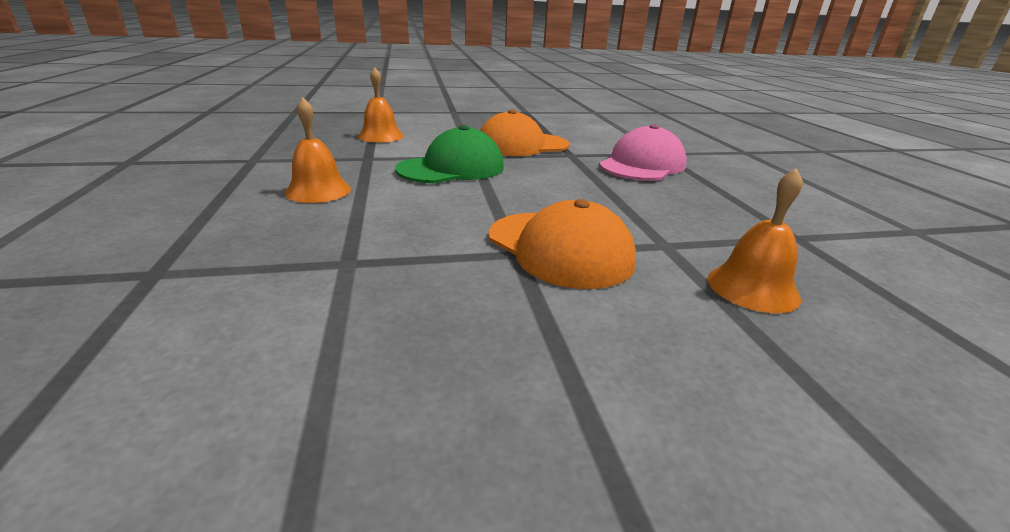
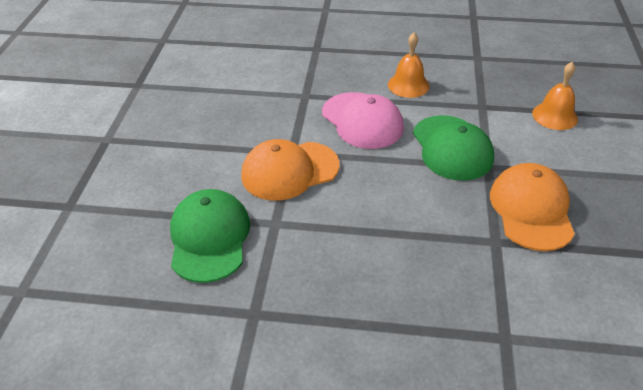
camera: 110 degrees right, 15 degrees up
(642, 165) = (454, 292): pink cap -> pink cap (362, 121)
(752, 288) = (209, 238): orange bell -> green cap

